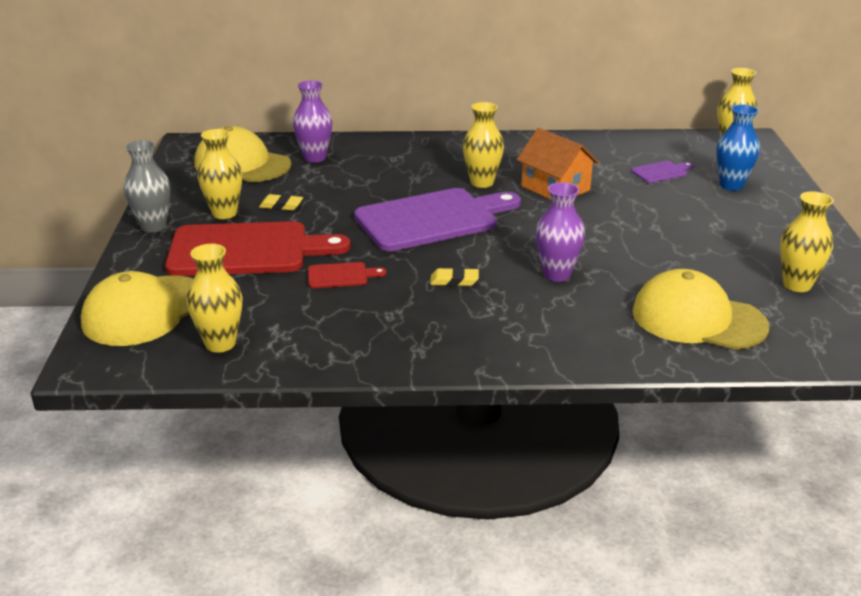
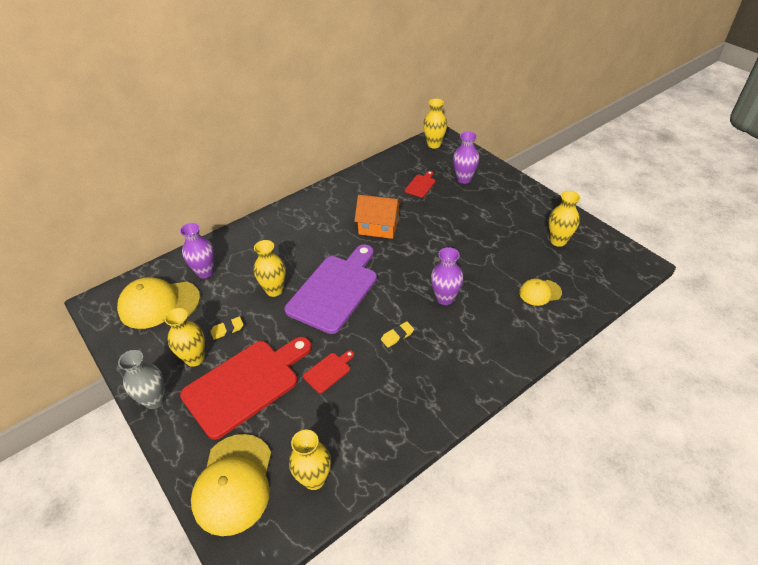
camera: 35 degrees left, 15 degrees up
(482, 182) = (333, 242): yellow vase -> yellow vase (274, 290)
(661, 172) = (420, 185): purple cutting board -> red cutting board
(698, 319) = (540, 292): yellow cap -> yellow cap, size x0.53
(731, 185) = (464, 179): blue vase -> purple vase

